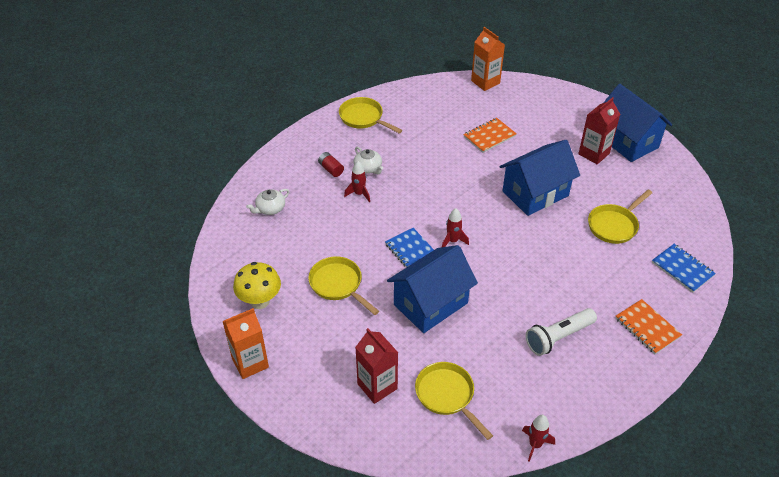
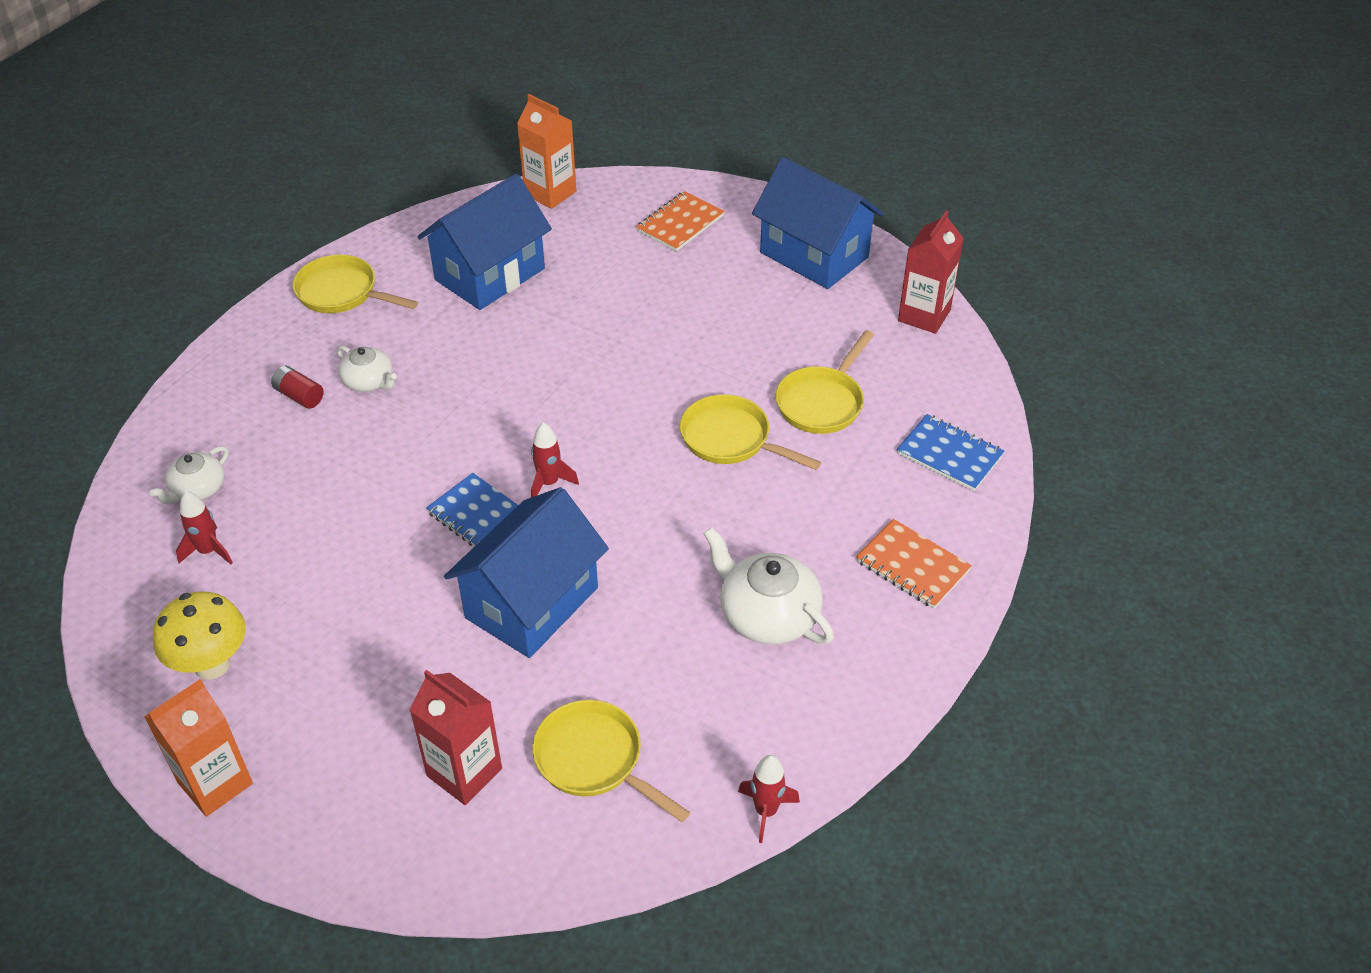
camera: 15 degrees left, 0 degrees up
(338, 285) = (355, 603): yellow pan -> yellow pan (730, 439)
(359, 194) = (361, 431): red rocket -> red rocket (208, 551)
(489, 136) = (577, 287): orange notebook -> orange notebook (680, 224)
(535, 193) = (677, 372): blue house -> blue house (490, 274)
(558, 337) = (767, 614): white flashlight -> white teapot
(594, 153) = (762, 286): red carton -> red carton (924, 315)

